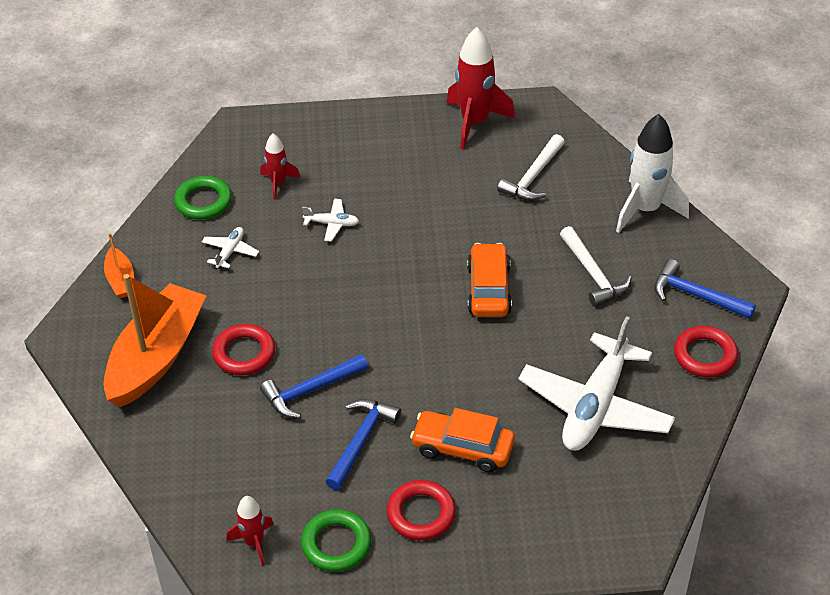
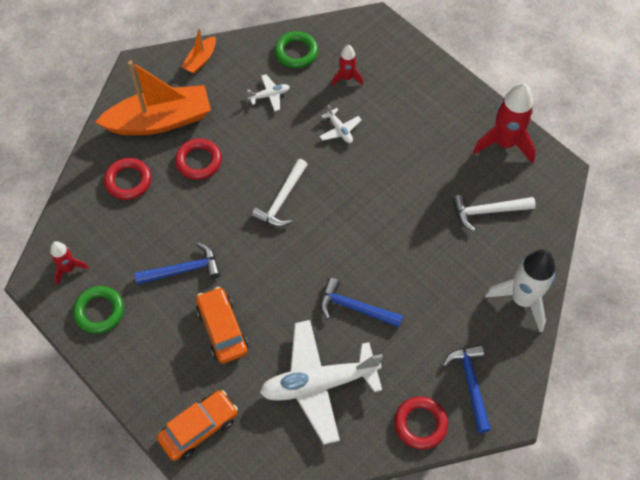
camera: 50 degrees right, 15 degrees up
(310, 390) = (199, 216): blue hammer -> blue hammer (355, 307)
(421, 513) = (155, 341): red ring -> red ring (128, 181)
(489, 289) = (363, 254): orange car -> orange car (199, 428)
(593, 274) = (432, 306): white hammer -> white hammer (281, 200)

